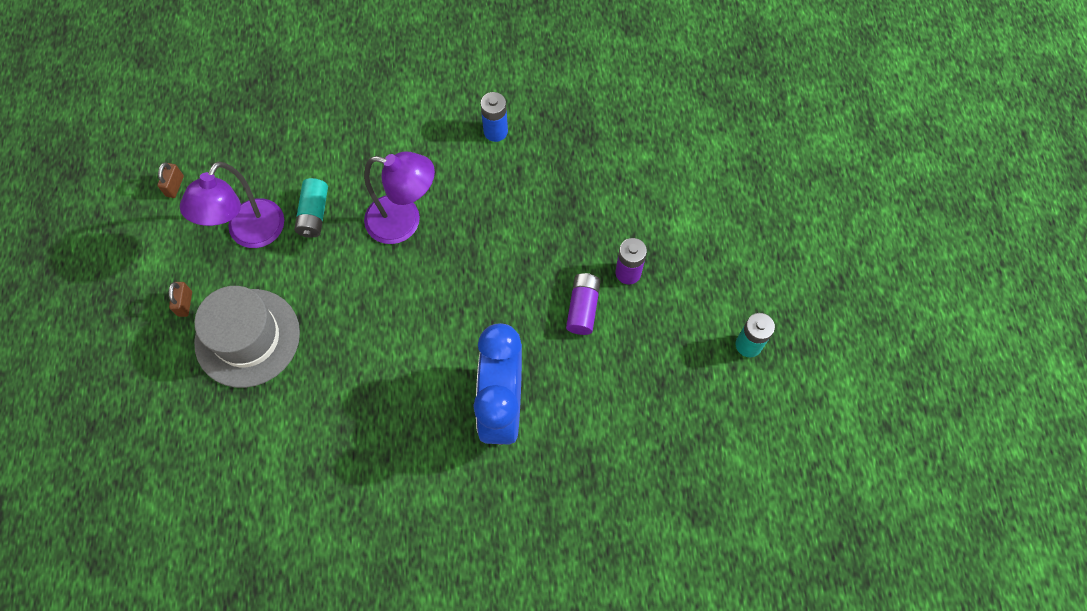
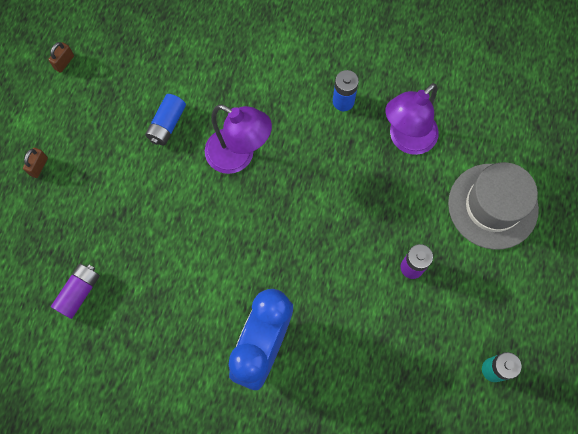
camera: 20 degrees right, 5 degrees up
(247, 337) = (78, 213): grey hat -> grey hat (492, 206)
(250, 234) = (110, 124): purple lamp -> purple lamp (406, 140)
(314, 214) = (167, 124): turquoise battery -> blue battery
(583, 308) = (361, 285): purple battery -> purple battery (79, 292)

